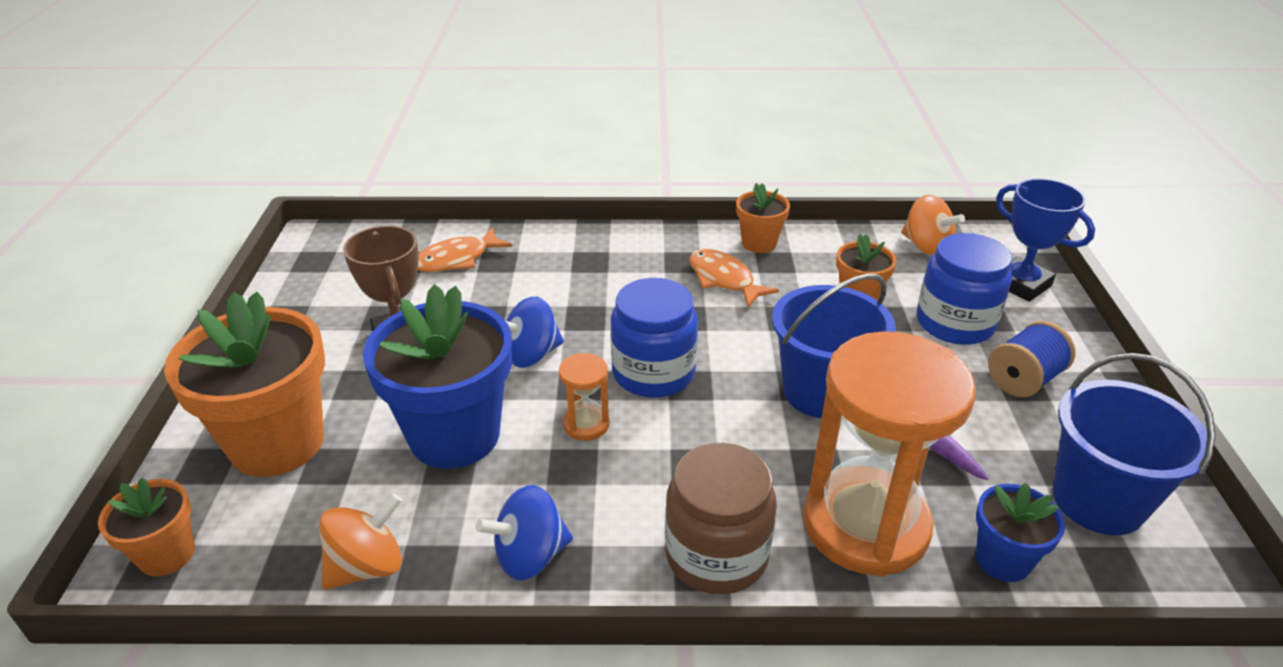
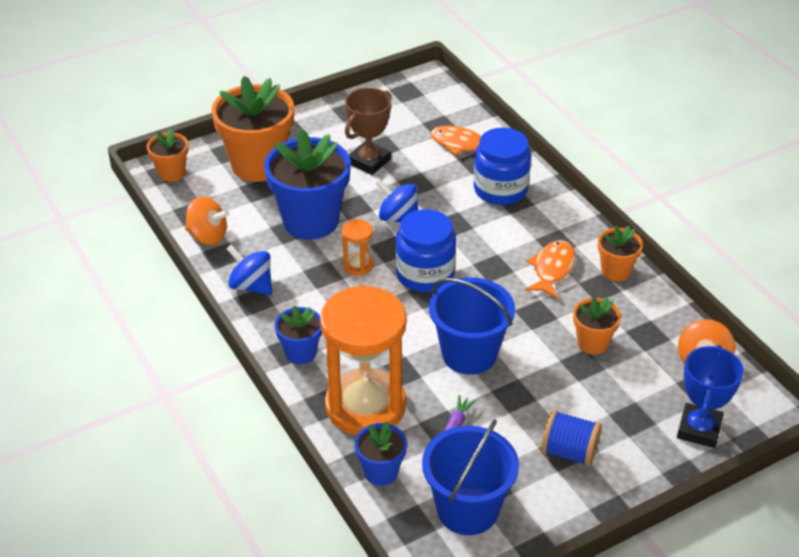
camera: 60 degrees right, 5 degrees up
(716, 554) = (300, 352): brown jar -> blue flower pot
(955, 323) = (608, 401): blue jar -> blue jar (500, 189)

